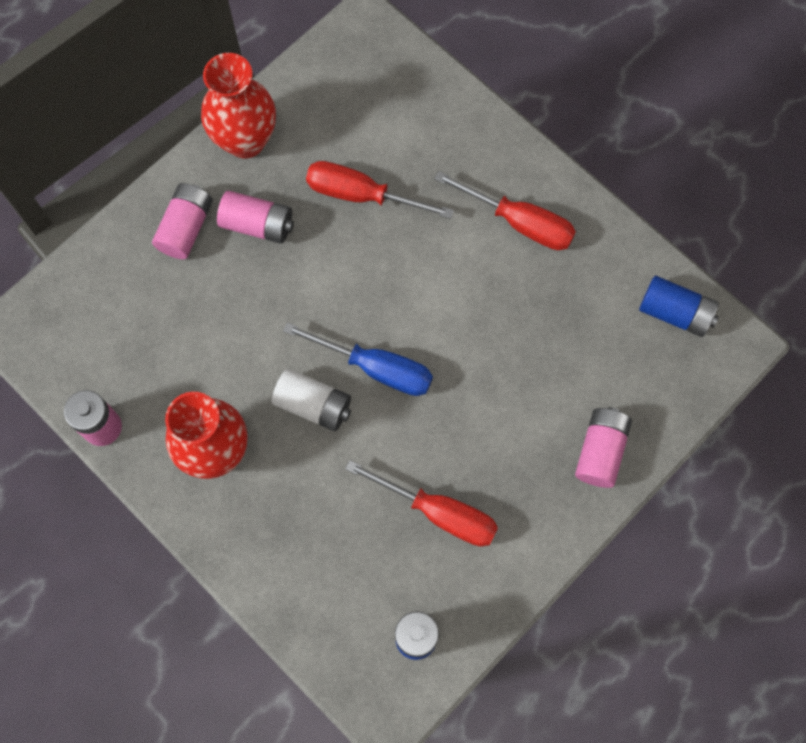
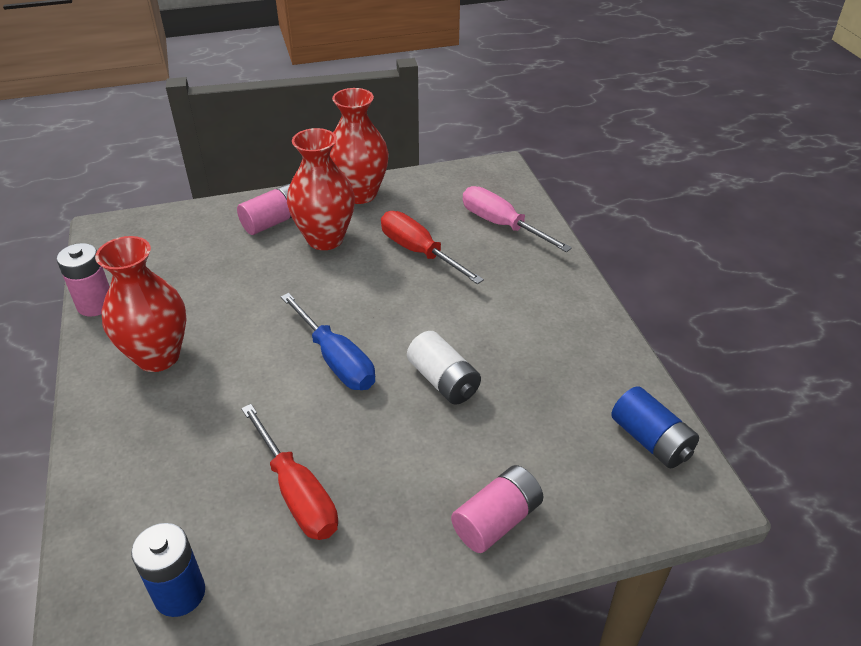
camera: 30 degrees right, 30 degrees down
(257, 225) = (325, 239): pink battery -> red vase
(313, 405) = (262, 361): white battery -> white battery (443, 381)
(417, 114) = (501, 225): none -> pink screwdriver
(519, 222) = (539, 317): red screwdriver -> none

